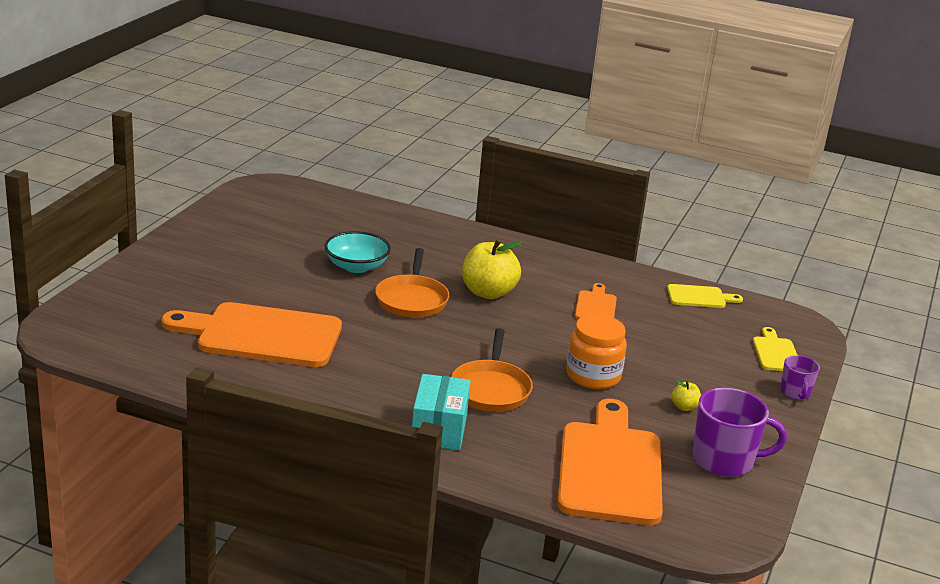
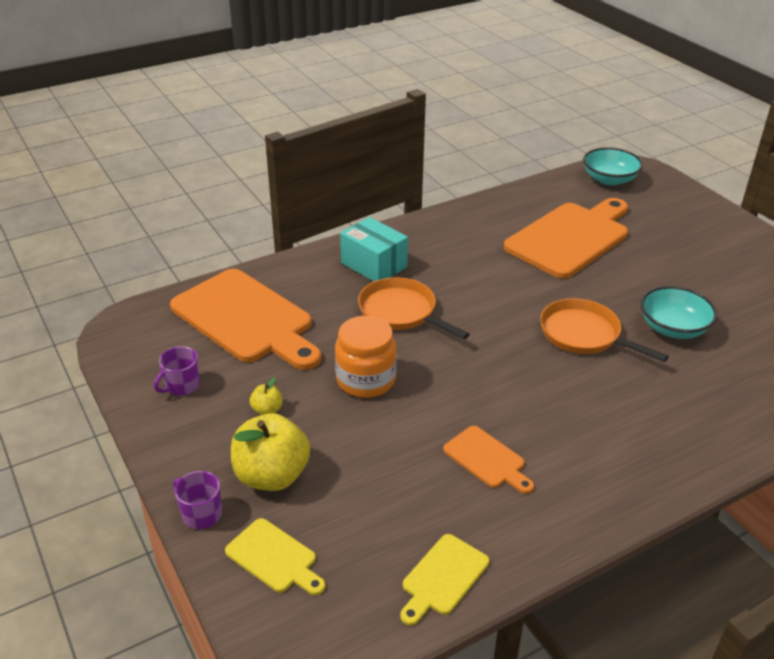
camera: 130 degrees right, 10 degrees up
(105, 338) = (609, 179): none -> turquoise bowl
(488, 292) = (568, 391): yellow apple -> yellow apple (272, 476)
(724, 460) = (182, 386): purple mug -> purple mug, size x0.55

